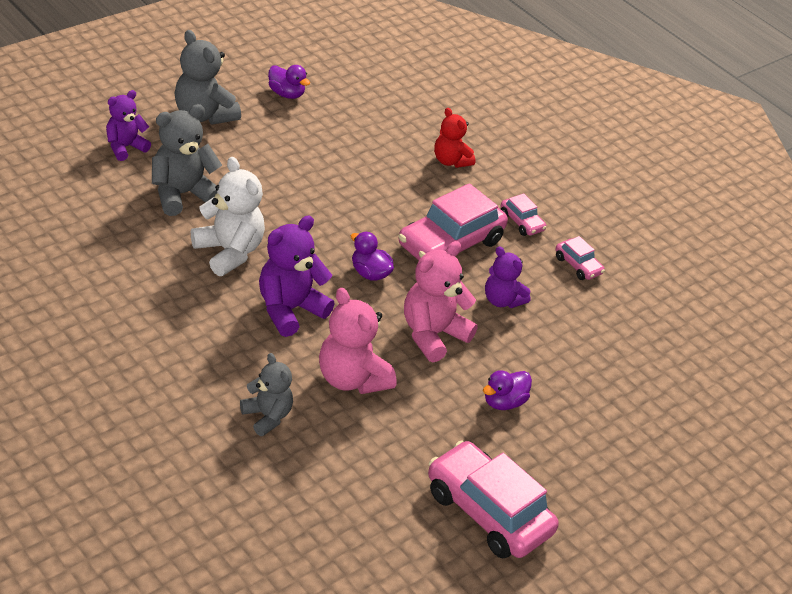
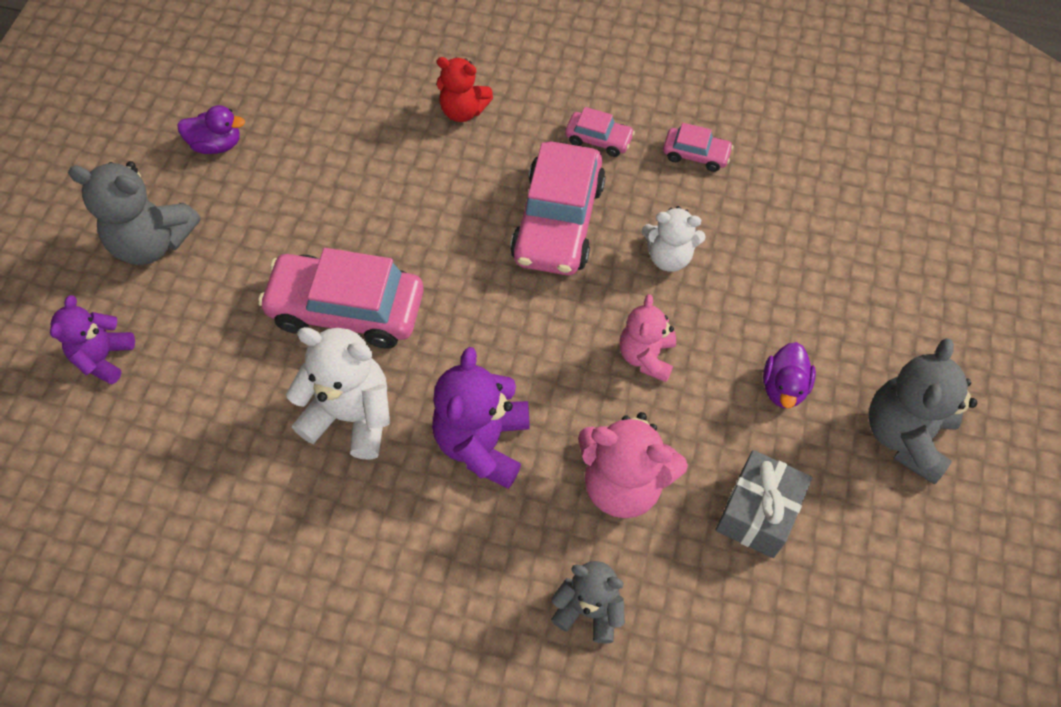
camera: 30 degrees left, 20 degrees up
(182, 194) = (228, 375): grey teddy bear -> grey teddy bear (905, 435)
(370, 273) = (517, 325): purple duck -> none
(417, 444) = (757, 513): none -> grey gift
(432, 334) = (646, 356): pink teddy bear -> pink teddy bear, size x0.64
(488, 512) = (892, 541): pink car -> pink car (346, 309)
(502, 300) = (669, 256): purple teddy bear -> white teddy bear

